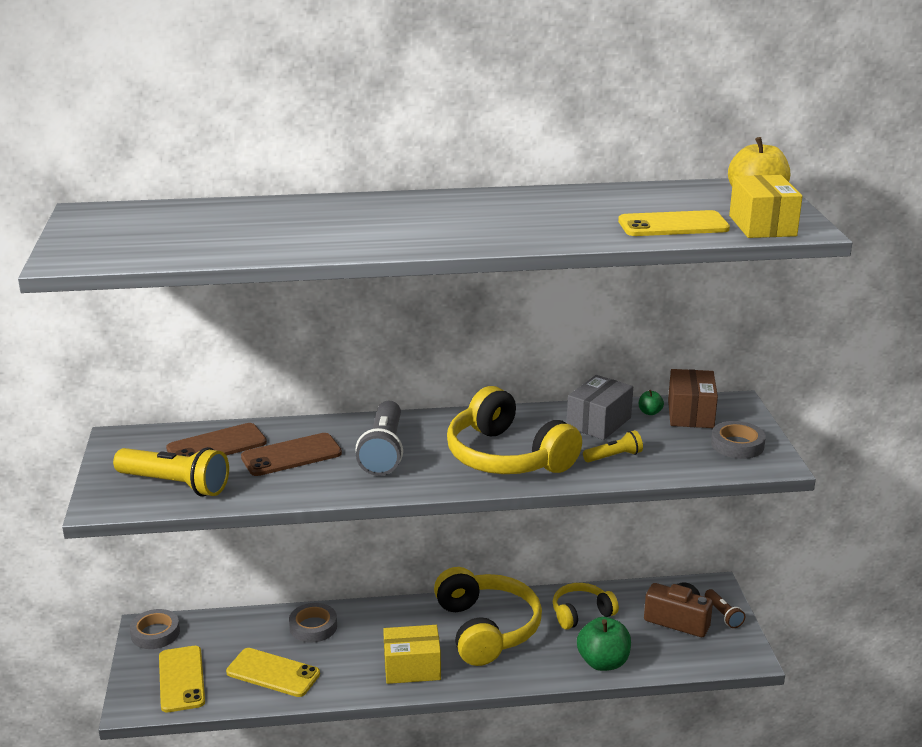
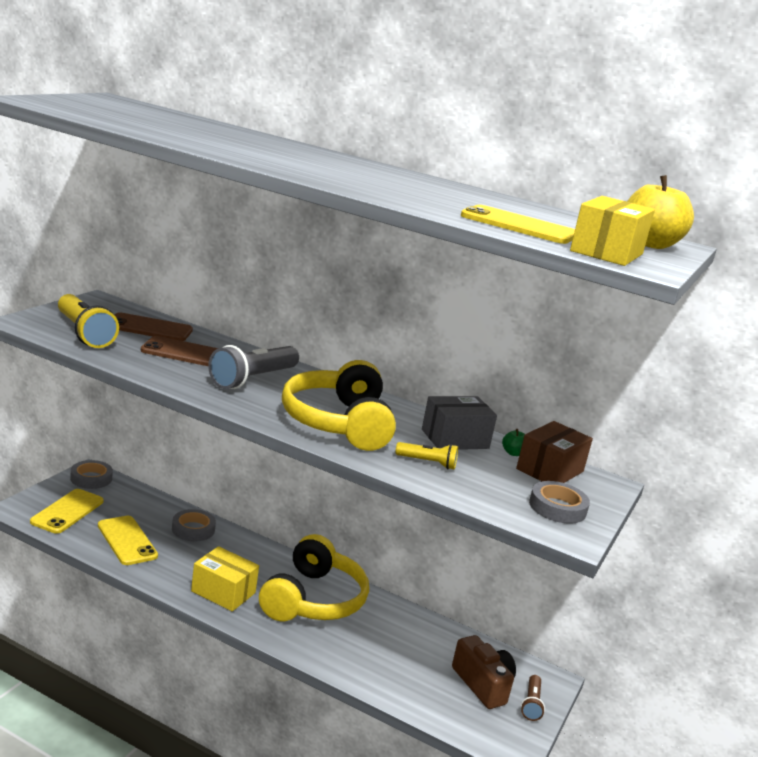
camera: 30 degrees right, 5 degrees down
(581, 613) = (404, 632): yellow headphones -> none
(603, 662) = (375, 675): green apple -> none

